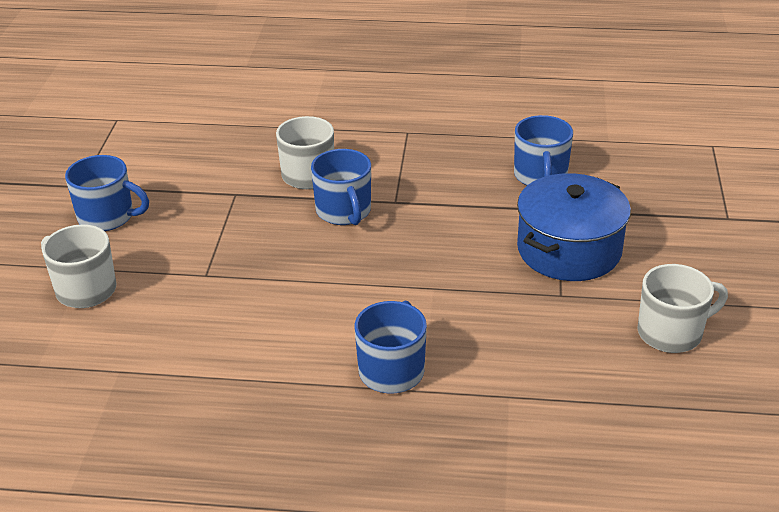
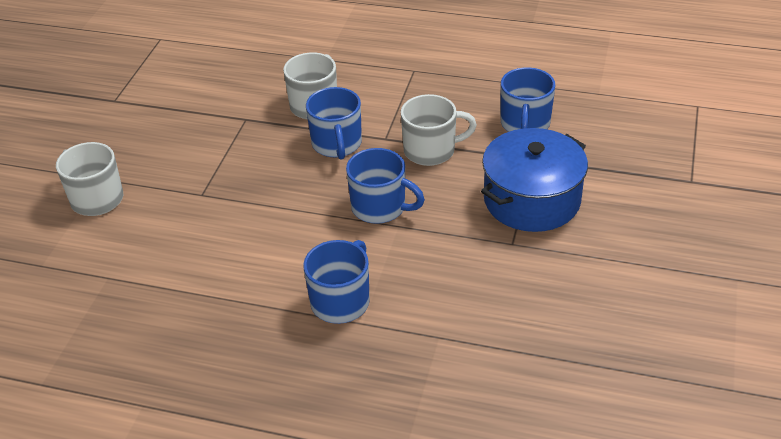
camera: 10 degrees right, 5 degrees up
(107, 217) = (131, 132): blue mug -> blue mug (380, 207)
(671, 333) = (605, 291): white mug -> white mug (431, 150)

